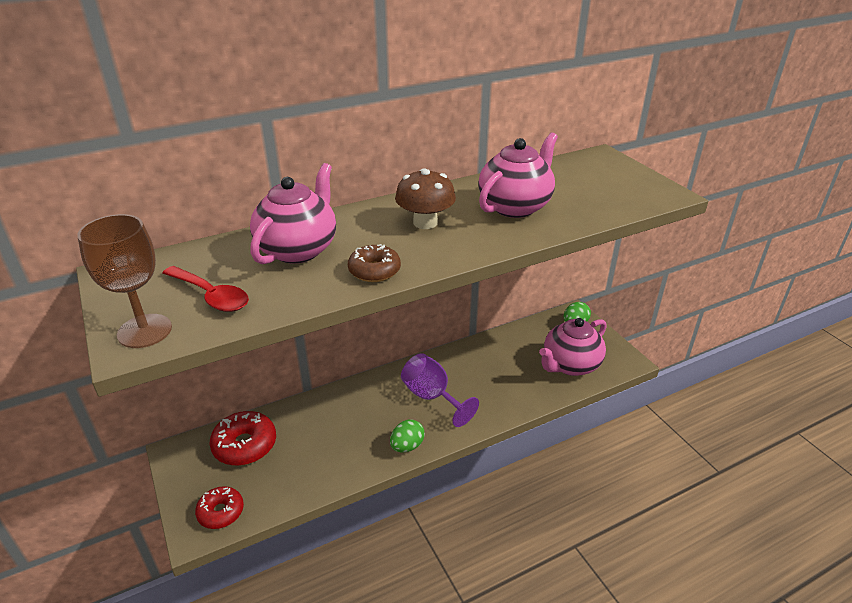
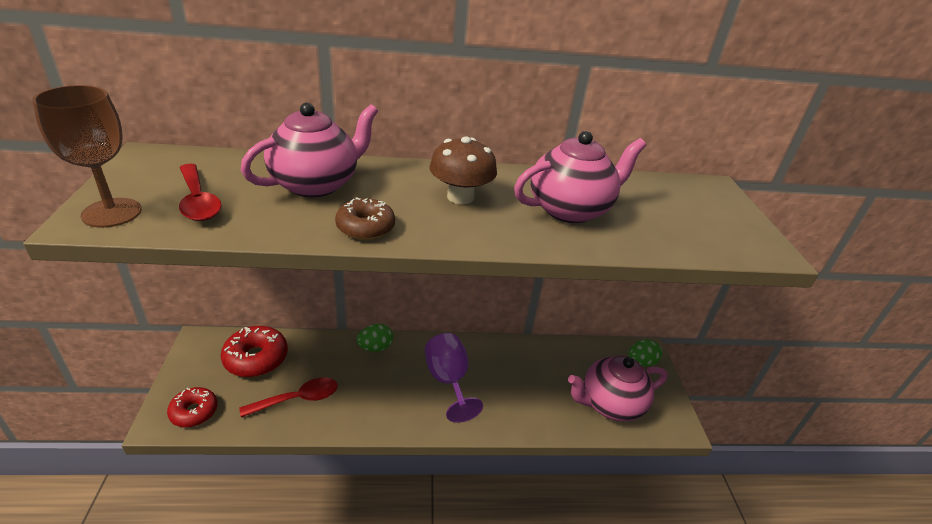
camera: 20 degrees right, 0 degrees up
(310, 463) = (298, 399): none -> red spoon
(407, 446) = (393, 420): green egg -> green egg (375, 347)

